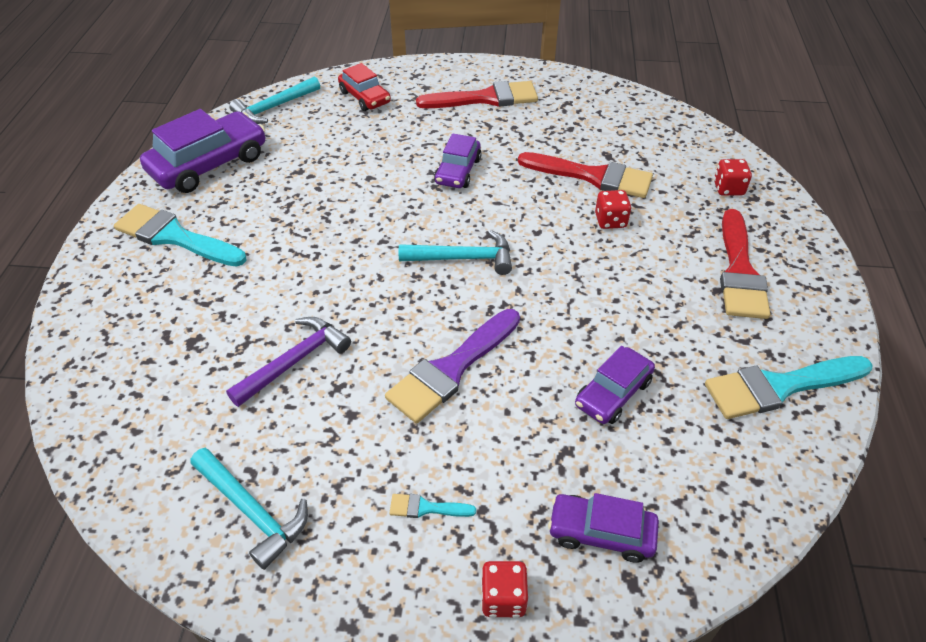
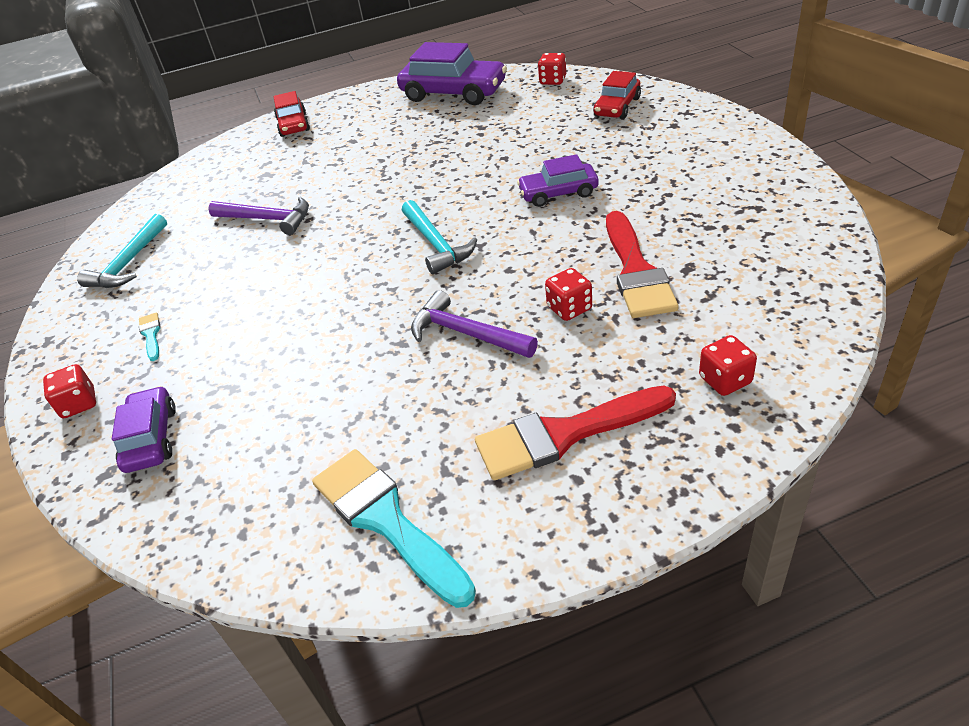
camera: 70 degrees right, 5 degrees down
(105, 291) = (293, 125): none -> red car
(175, 237) = (363, 120): turquoise brush -> none
(274, 108) = (552, 81): turquoise hammer -> red dice
(451, 369) = (296, 291): purple brush -> none
(485, 98) = (697, 160): red brush -> none
(600, 281) = (466, 333): none -> purple hammer
(613, 393) = (314, 393): purple car -> none

